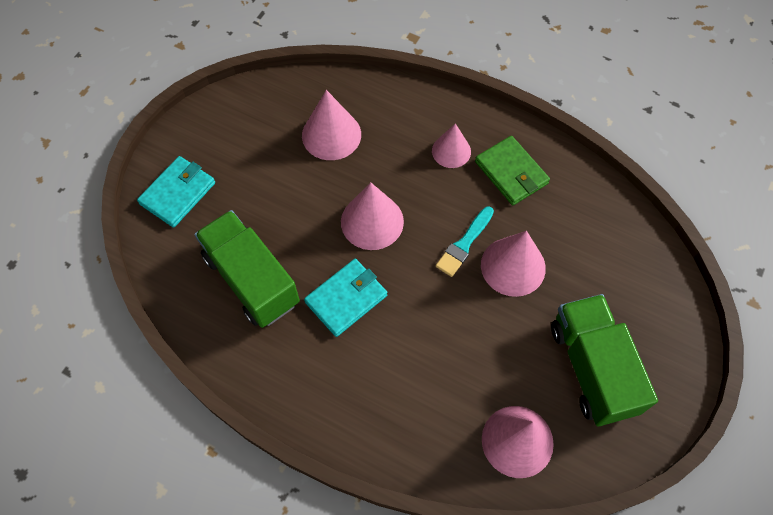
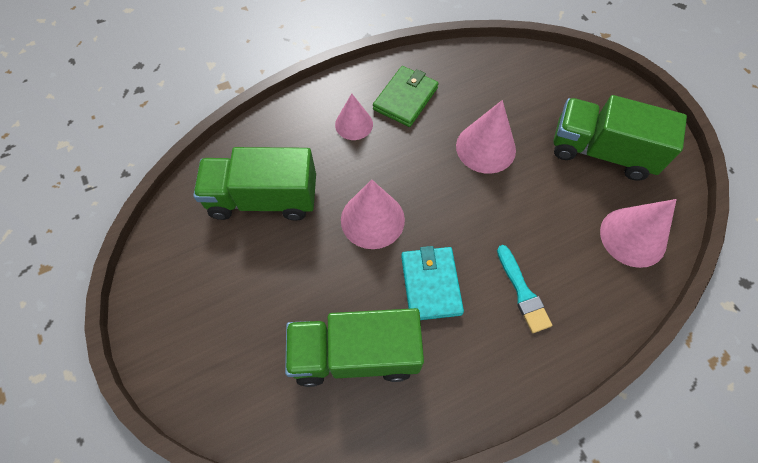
camera: 55 degrees left, 0 degrees up
(178, 193) = (209, 369): turquoise wallet -> none
(331, 135) = (263, 198): pink cone -> green truck
(464, 244) = (443, 167): turquoise brush -> turquoise brush (522, 292)
(511, 173) = (405, 98): green wallet -> green wallet turned 60 degrees counterclockwise

